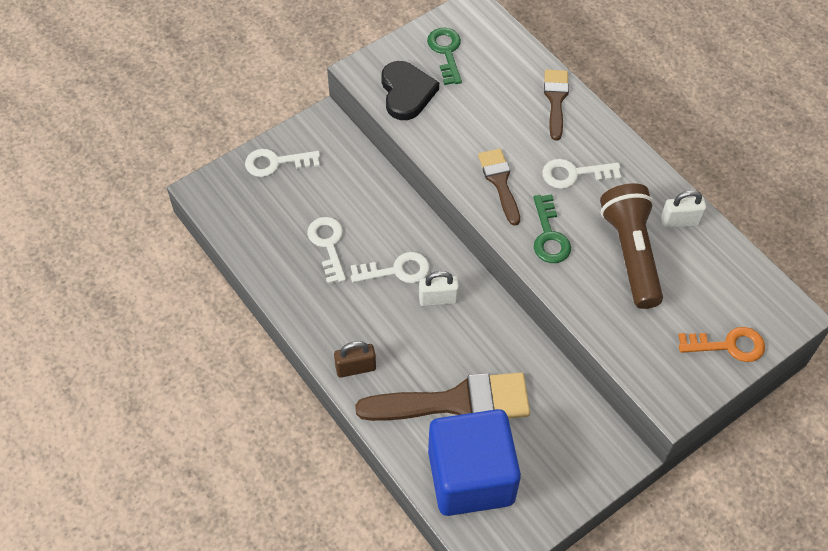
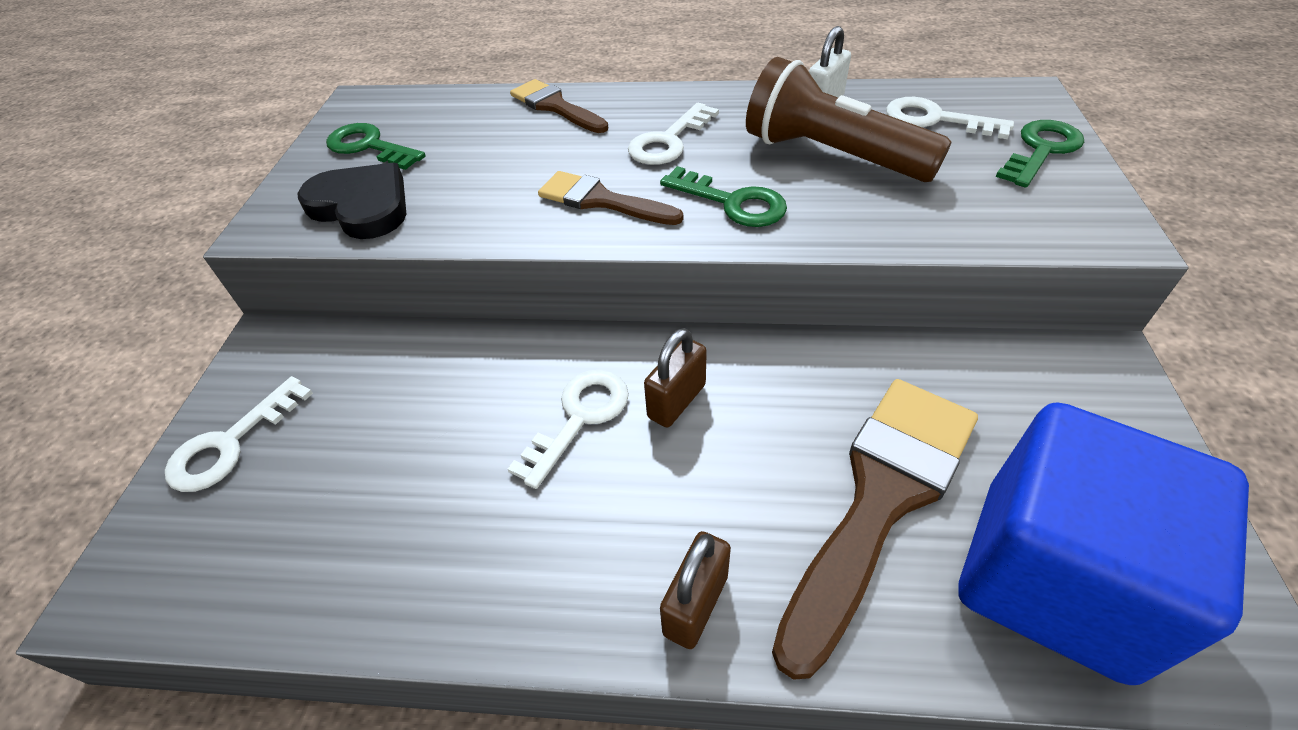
camera: 45 degrees left, 10 degrees down
(328, 245) = (438, 475): white key -> white key (935, 119)
(438, 299) = (676, 401): white padlock -> brown padlock
(728, 345) = (1041, 150): orange key -> green key

